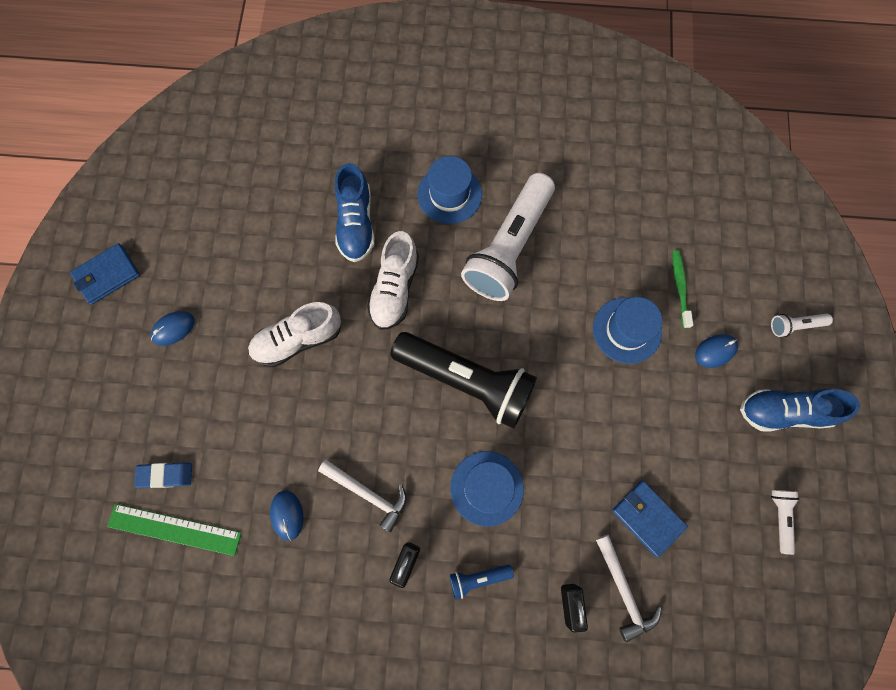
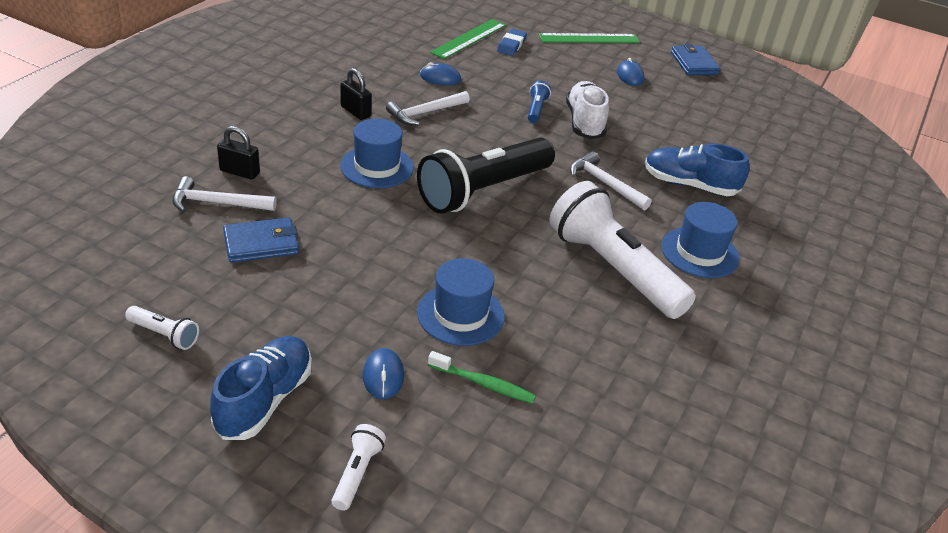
camera: 110 degrees right, 35 degrees down
(101, 399) = (589, 38): none -> green ruler
(395, 289) = (605, 183): white shoe -> white hammer
(478, 578) = (309, 137): blue flashlight -> blue flashlight (536, 110)

